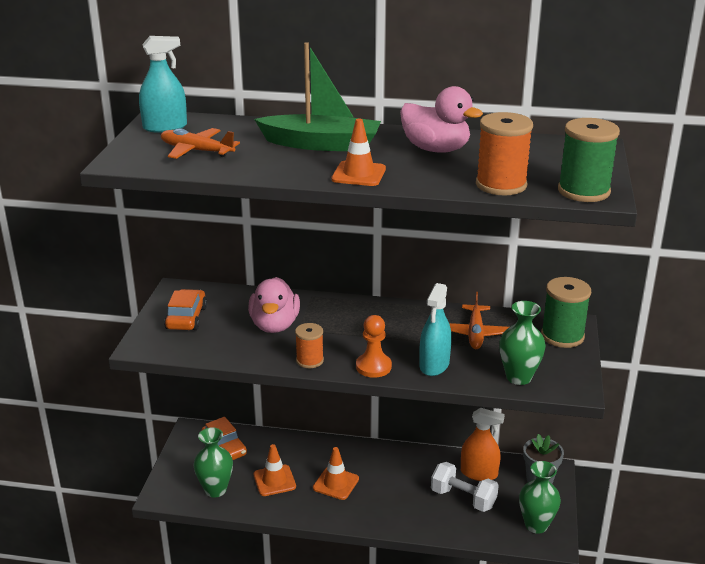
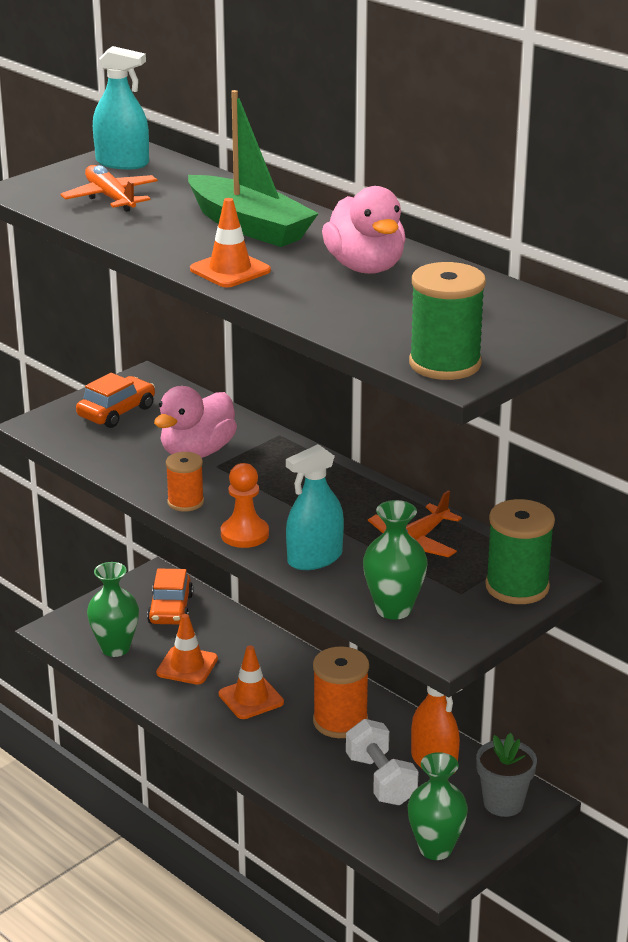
camera: 35 degrees right, 0 degrees up
(501, 185) = (363, 328): orange spool -> orange spool (340, 721)

